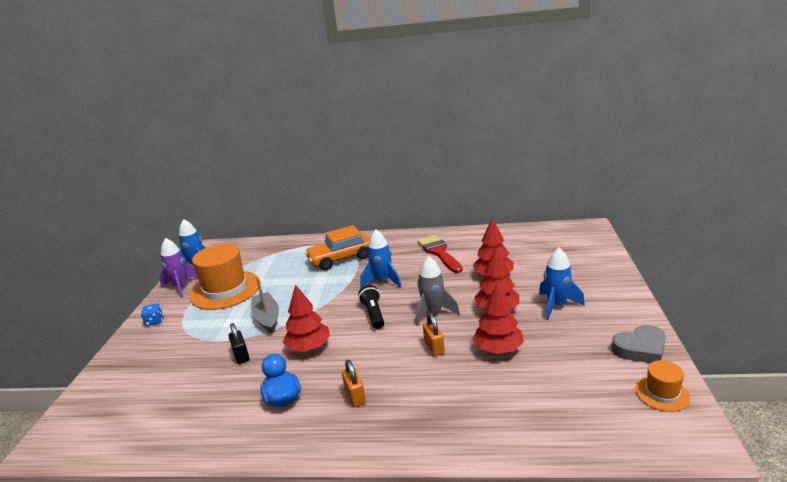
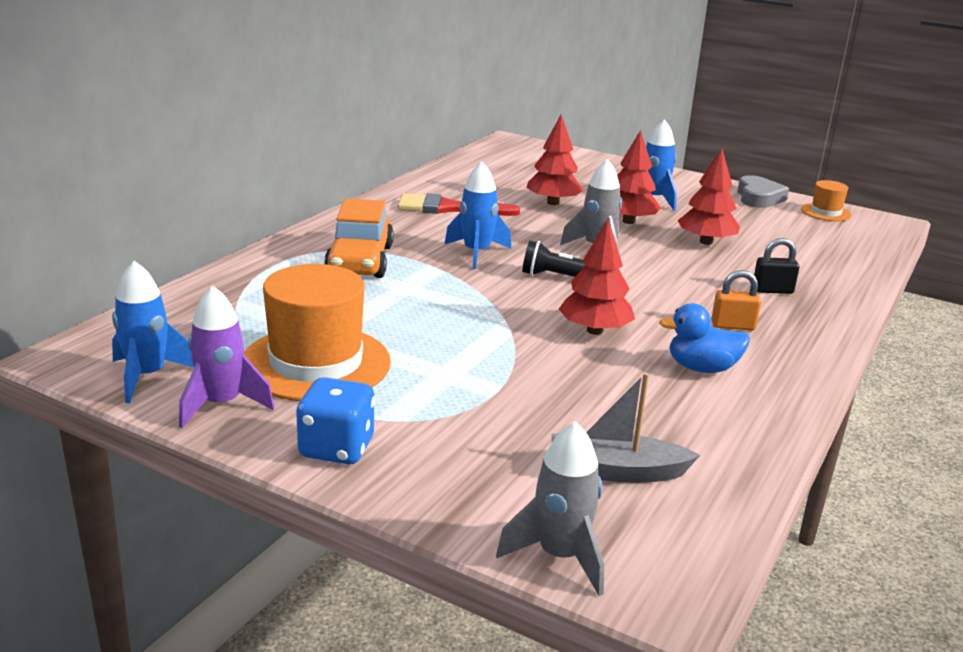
camera: 70 degrees left, 0 degrees up
(77, 403) = (560, 556): none -> grey rocket
(154, 321) = (336, 448): blue dice -> blue dice, size x1.72
(241, 356) = (564, 380): black padlock -> black padlock (772, 290)
(267, 318) = (472, 344): grey boat -> grey boat (615, 471)
(434, 348) = (673, 266): orange padlock -> none

